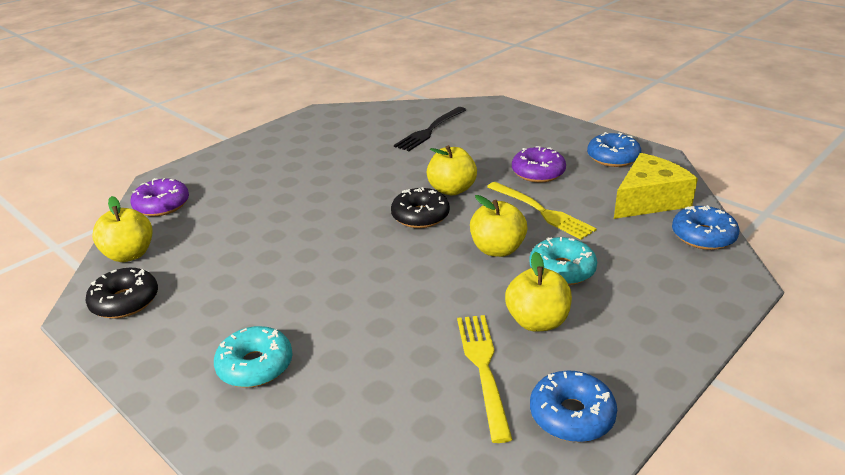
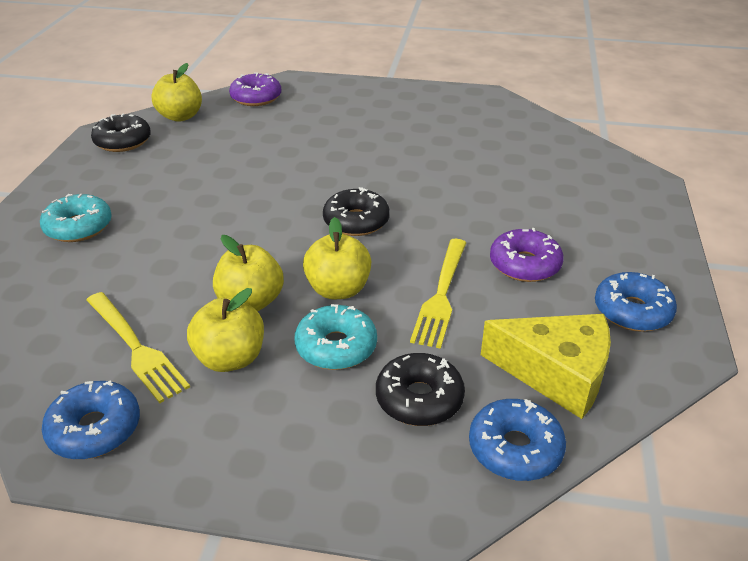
camera: 55 degrees right, 5 degrees up
(430, 130) = (531, 164): black fork -> none
(452, 190) = (424, 221): yellow apple -> yellow apple (251, 302)
(483, 369) = (136, 348): yellow fork -> yellow fork turned 90 degrees clockwise
(638, 254) = (419, 399): none -> black donut

